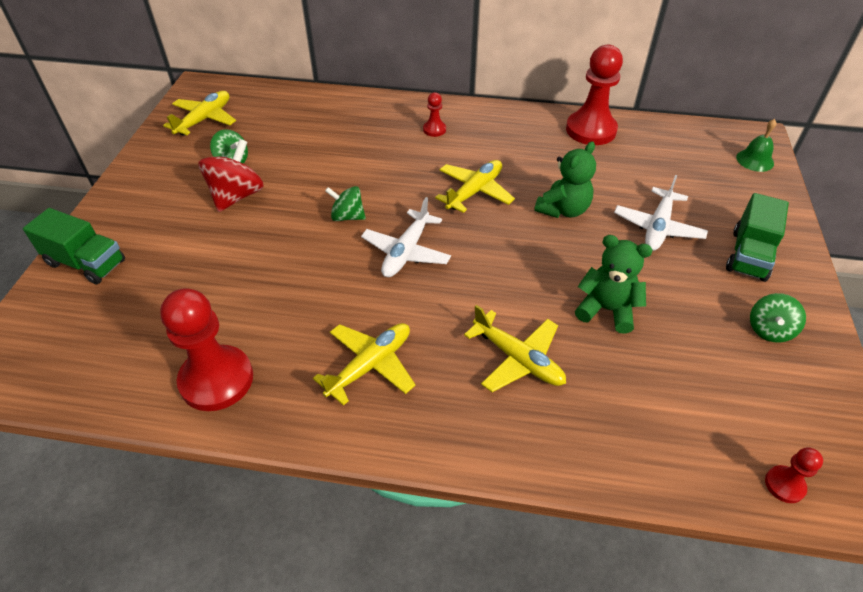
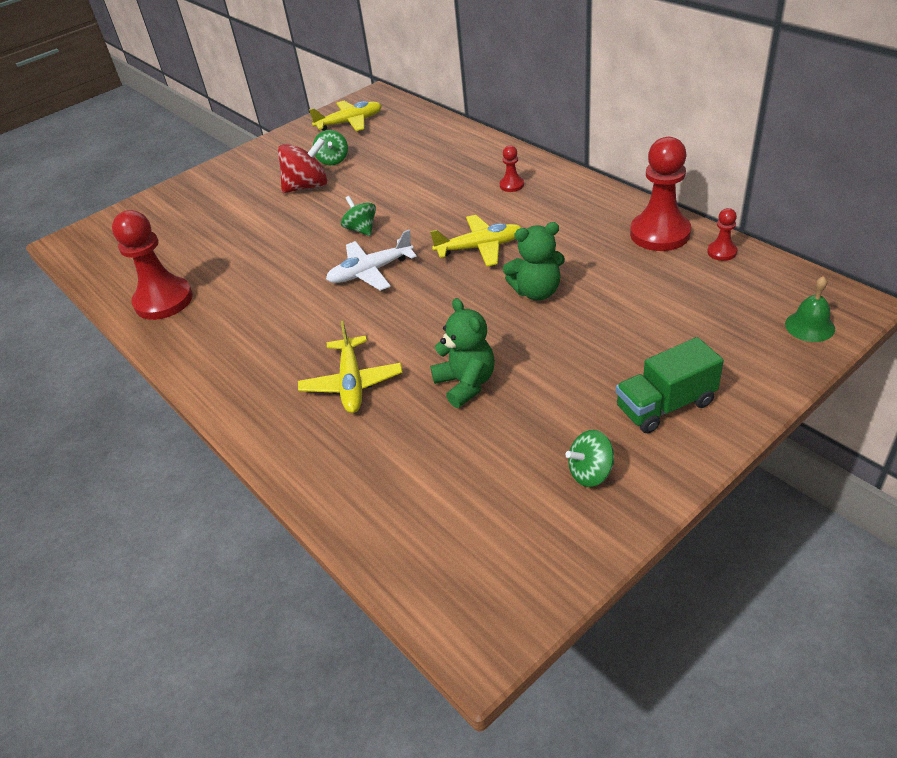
camera: 45 degrees right, 5 degrees down
(86, 263) = (177, 197): green truck -> none
(370, 365) = (254, 337): yellow plane -> none
(657, 227) = (605, 342): white plane -> none
(784, 485) = (430, 582): red pawn -> red pawn (722, 252)

